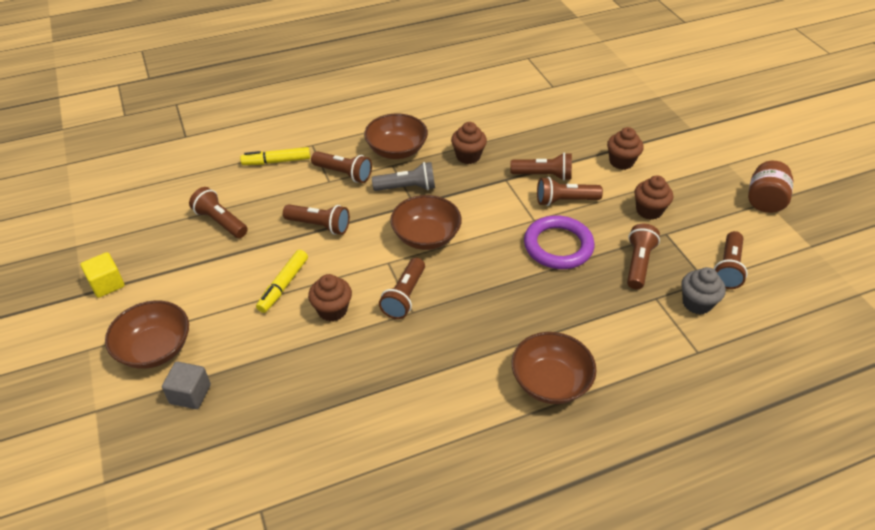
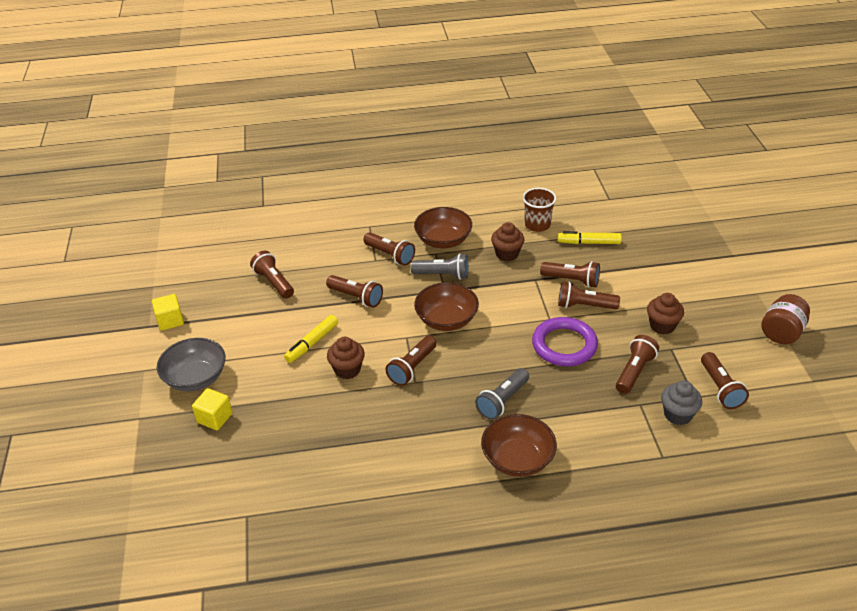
camera: 15 degrees right, 5 degrees down
(155, 349) = (195, 378): brown bowl -> grey bowl
(190, 394) = (214, 418): grey cube -> yellow cube
(276, 161) = (334, 237): yellow marker -> yellow marker (589, 243)
(490, 122) = (537, 225): none -> brown cup
(513, 318) = (502, 401): none -> grey flashlight
(621, 162) = (651, 277): brown cupcake -> none
(728, 268) = (720, 388): brown flashlight -> brown flashlight turned 45 degrees counterclockwise

